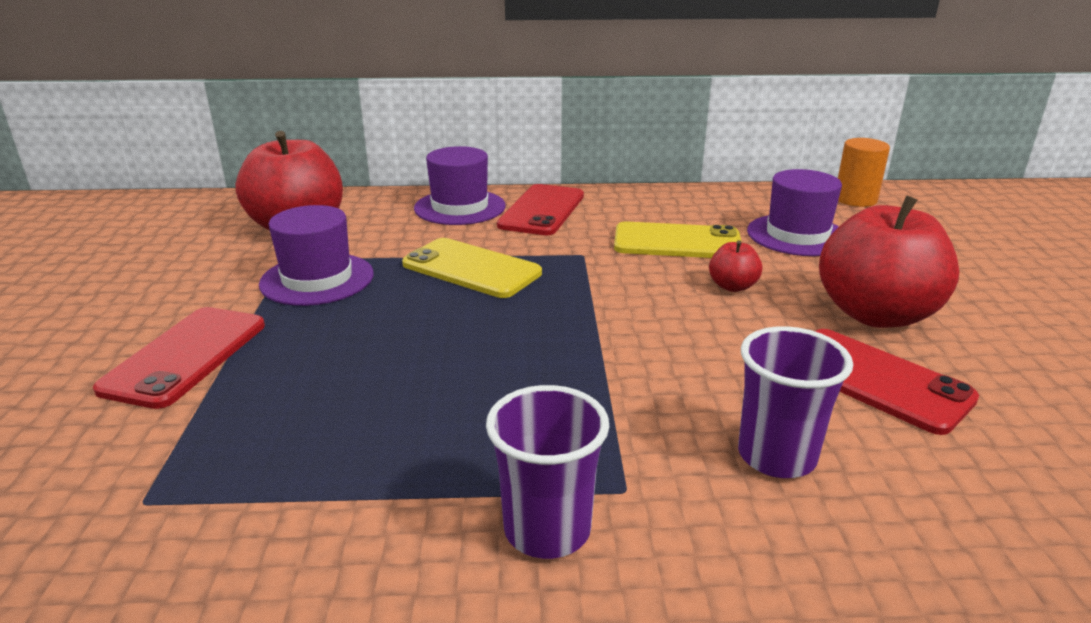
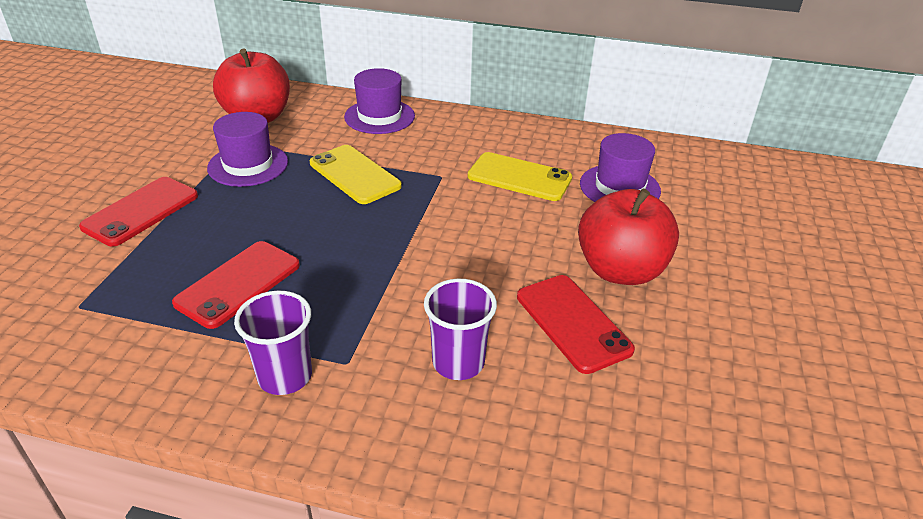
camera: 15 degrees right, 10 degrees up
(542, 210) = (438, 129): red phone -> red phone (238, 284)
(732, 286) = (531, 225): red apple -> none
(855, 199) = (699, 160): orange cylinder -> none

